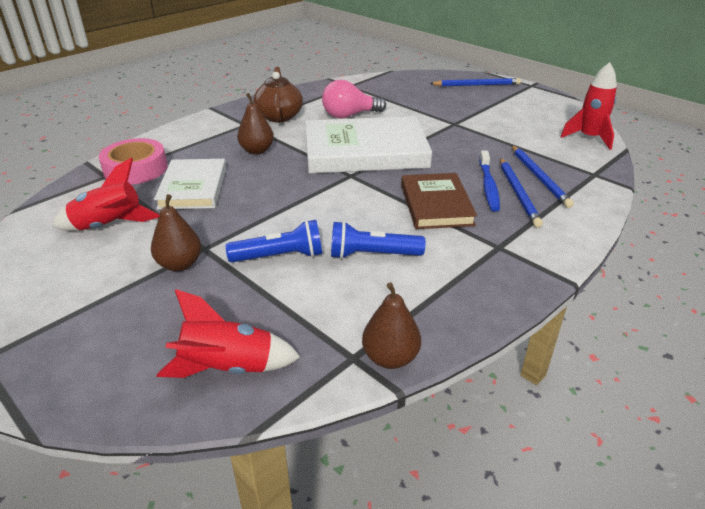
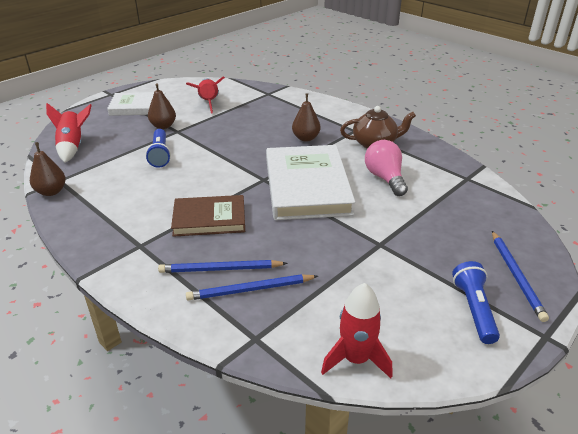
camera: 90 degrees right, 0 degrees up
(136, 169) = (277, 100): pink tape -> none
(193, 188) = (250, 121): white book -> white book (138, 107)
(372, 255) = (150, 187): blue flashlight -> blue flashlight (474, 309)
(488, 186) = (237, 252): blue toothbrush -> none

